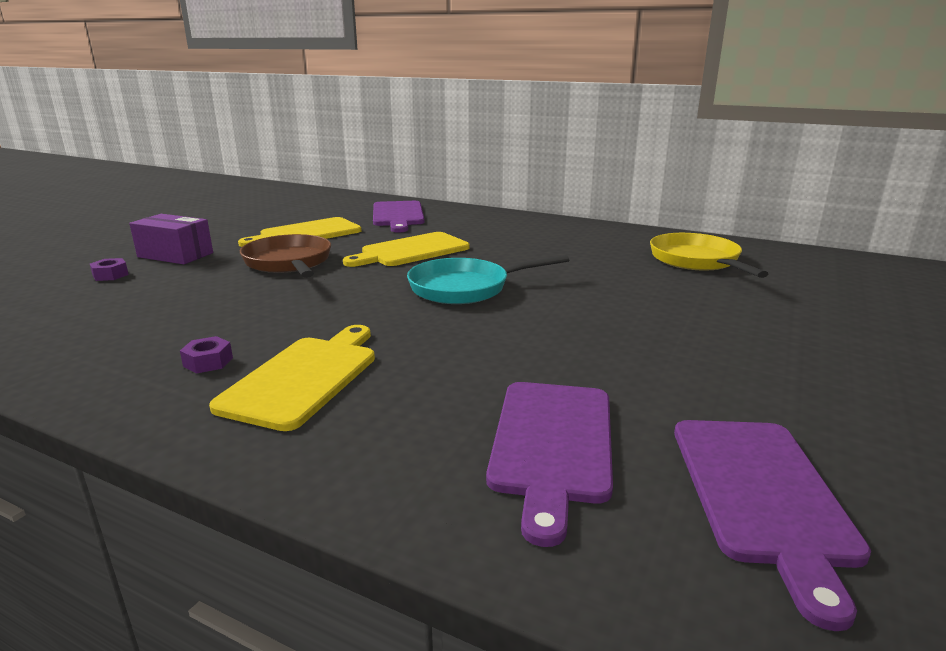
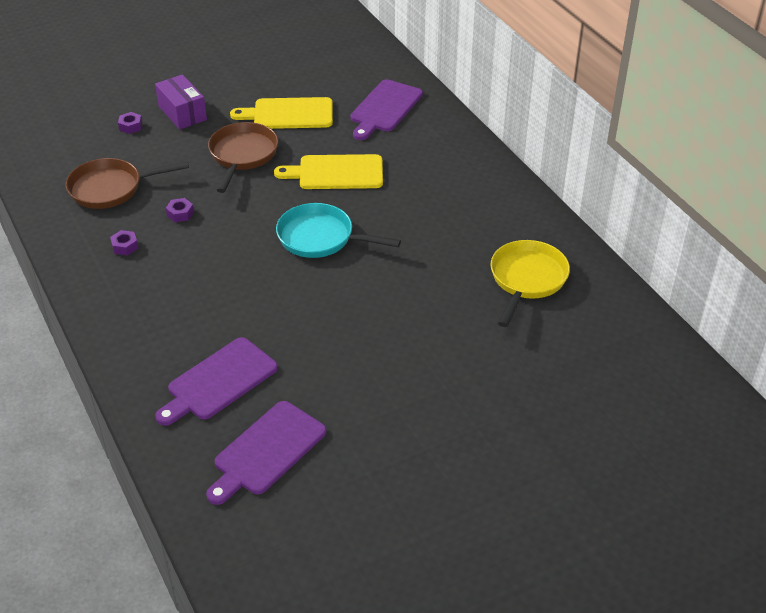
camera: 35 degrees right, 20 degrees up
(127, 322) = (110, 188): none -> brown pan
(262, 315) = (180, 214): none -> purple nut
(304, 377) = (157, 281): yellow cutting board -> none

